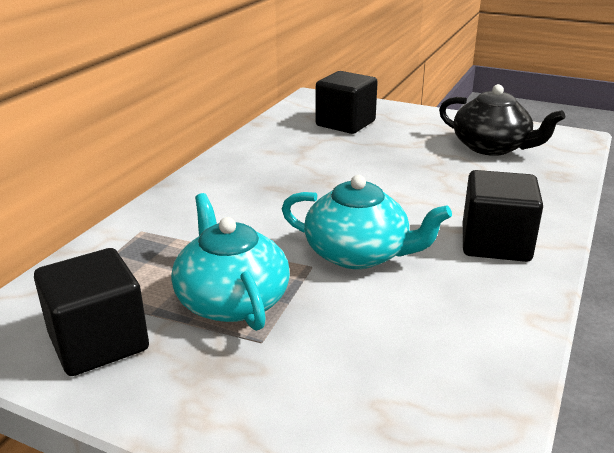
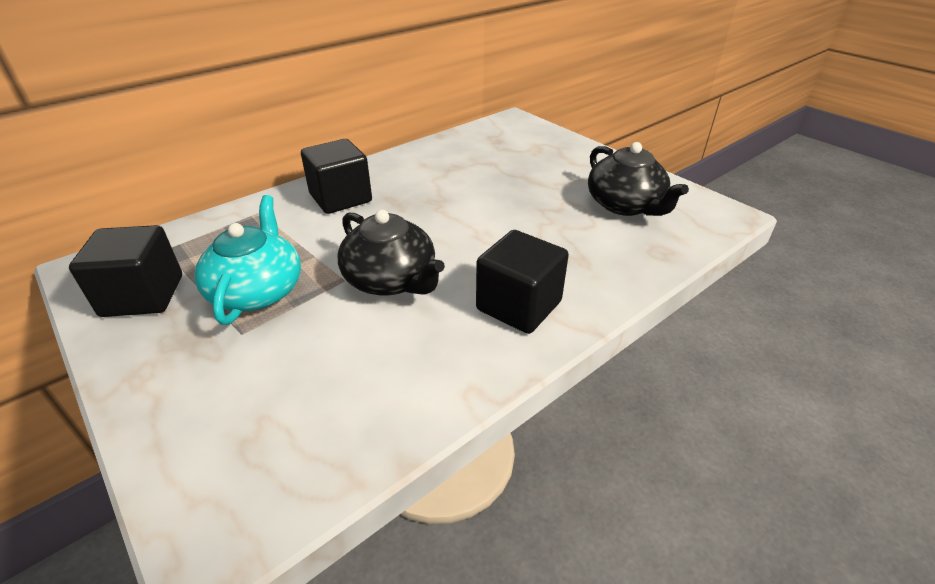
camera: 25 degrees right, 10 degrees up
(345, 123) = (513, 151): black cube -> black cube (340, 198)
(358, 254) = (391, 280): turquoise teapot -> black teapot

